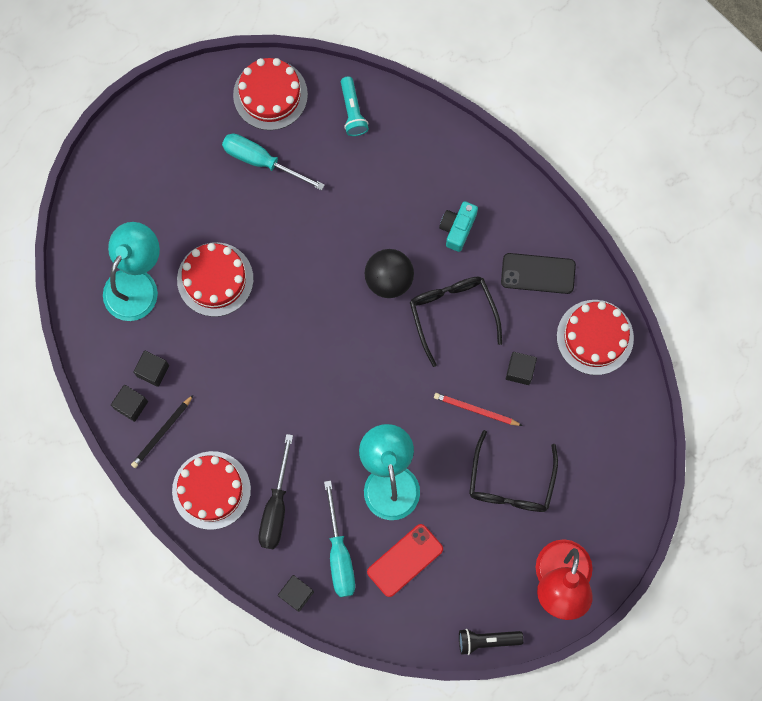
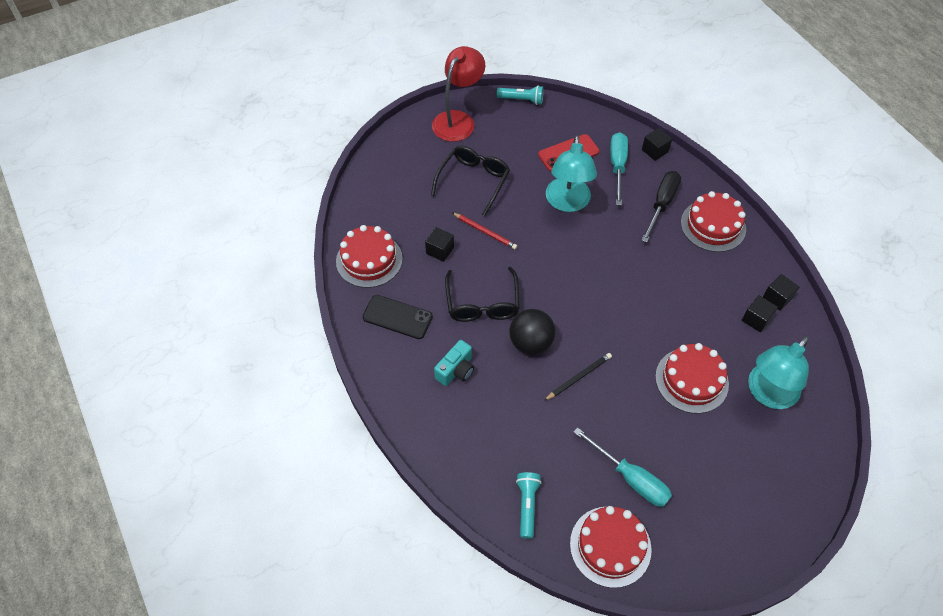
camera: 165 degrees left, 20 degrees down
(162, 433) = (751, 272): black pencil -> black pencil (579, 377)
(487, 640) = (521, 100): black flashlight -> turquoise flashlight

